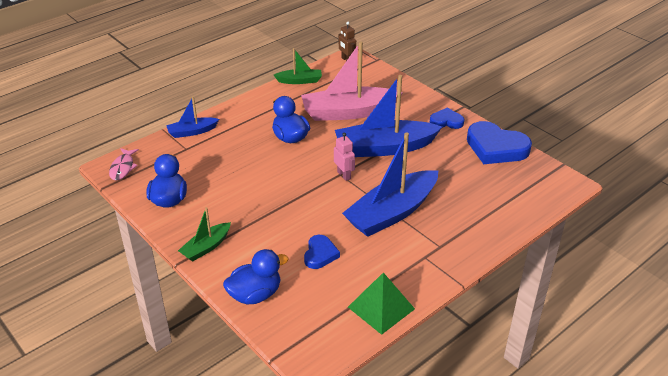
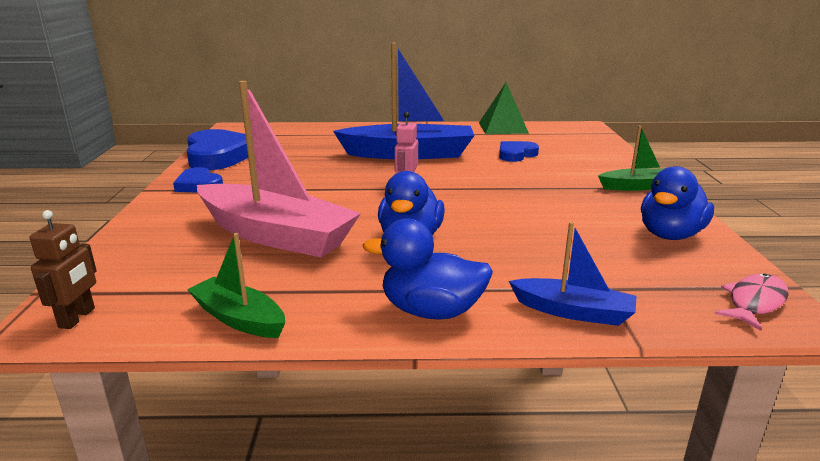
camera: 140 degrees left, 15 degrees down
(255, 294) = (604, 154): blue duck -> blue duck (431, 311)
(384, 148) = (317, 189): blue boat -> none

